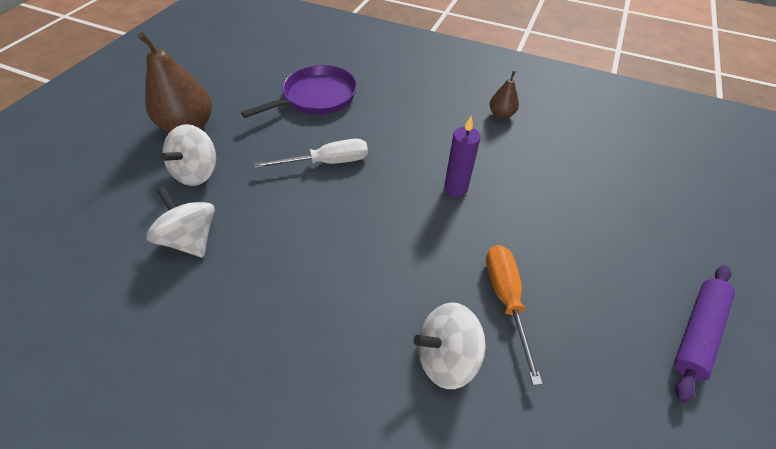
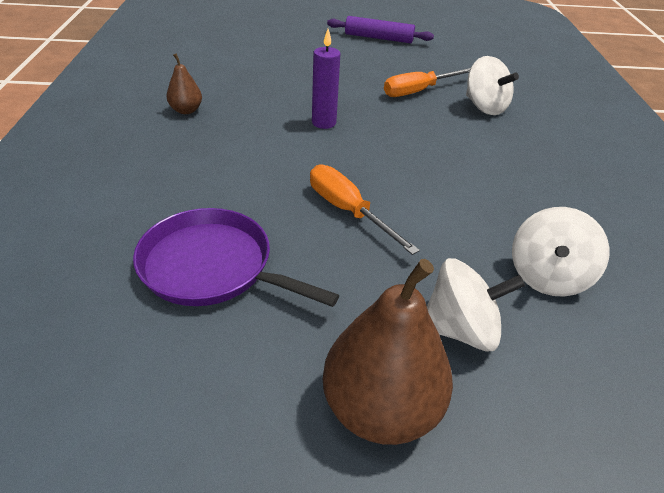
camera: 115 degrees left, 10 degrees down
(327, 162) = (348, 211): white screwdriver -> orange screwdriver

